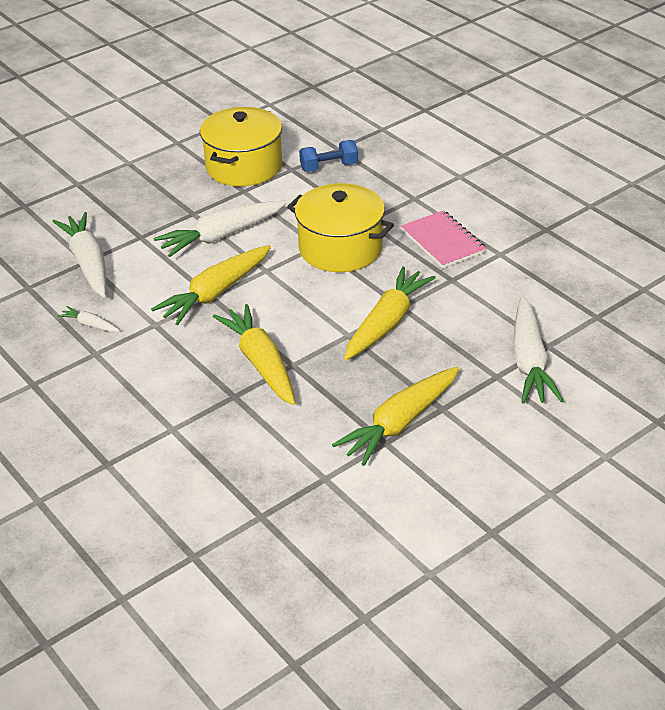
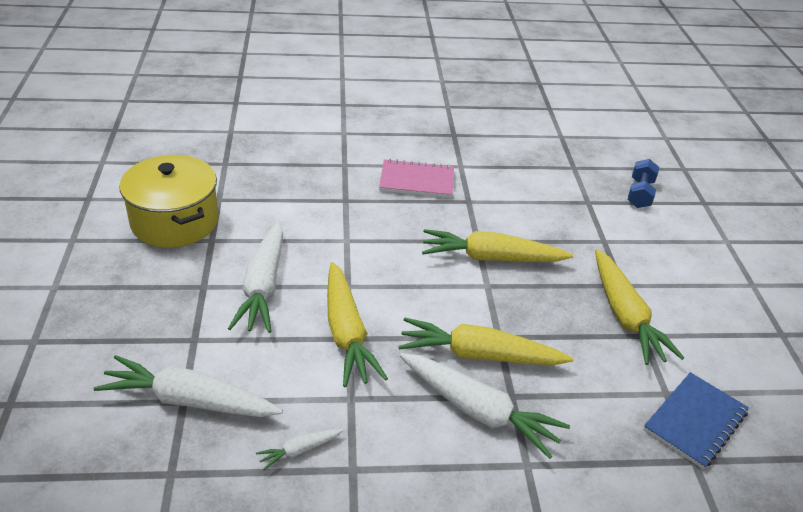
camera: 60 degrees left, 0 degrees up
(307, 504) = (695, 421): none -> blue notebook
(329, 167) = (244, 180): blue dumbbell -> blue dumbbell (640, 194)
(340, 248) = (366, 231): yellow pot -> none
(387, 323) = (491, 258): yellow carrot -> yellow carrot turned 60 degrees counterclockwise
(530, 361) = (600, 218): white carrot -> white carrot (478, 411)

